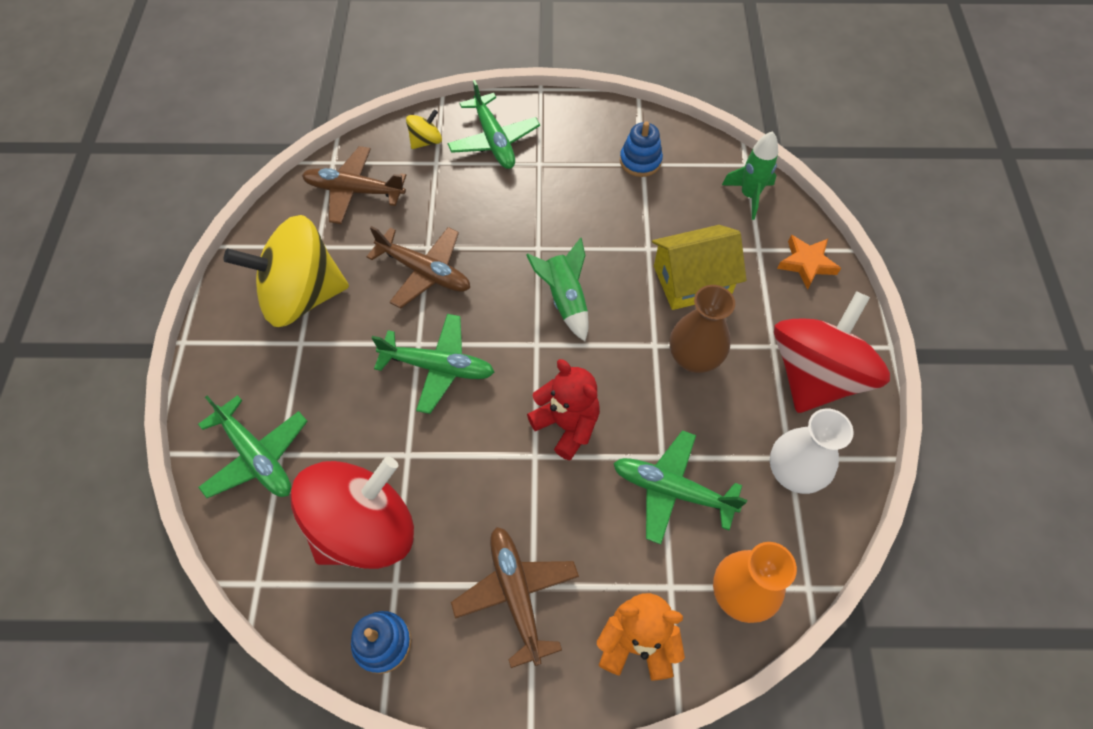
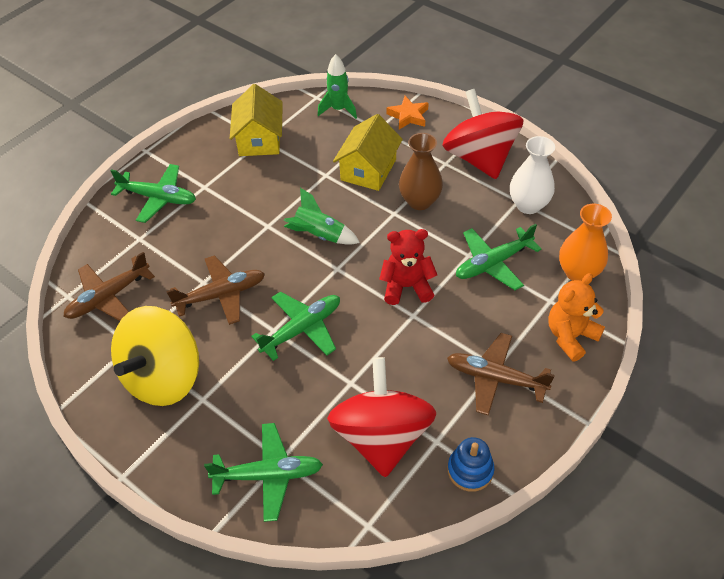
camera: 50 degrees left, 10 degrees down
(426, 141) = (115, 233): yellow spinning top -> none
(640, 161) = (259, 139): blue stacking toy -> yellow house

